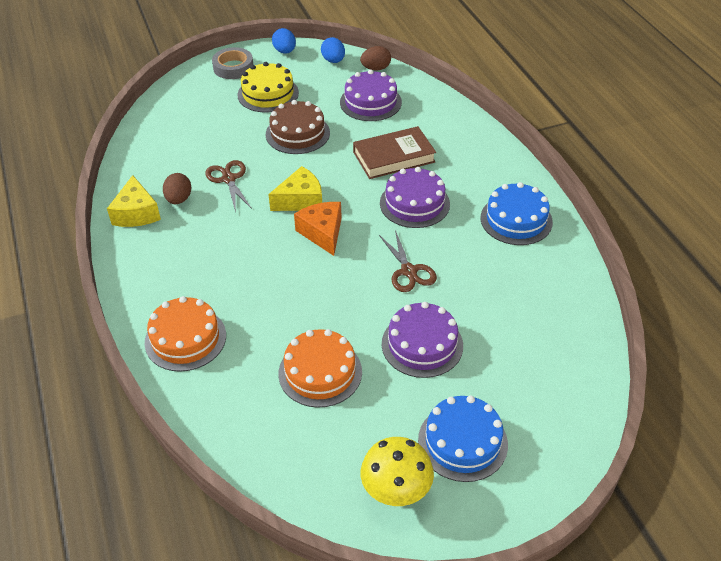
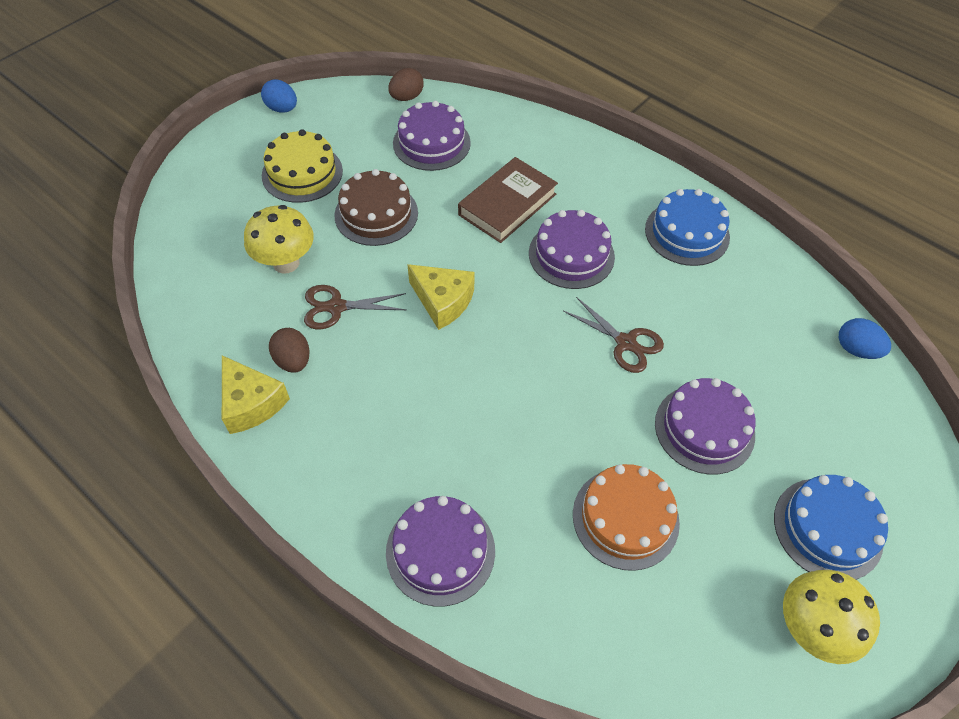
camera: 30 degrees left, 10 degrees up
(185, 339) = (440, 551): orange cake -> purple cake
(217, 143) = (286, 263): none -> yellow mushroom
(229, 179) = (336, 307): brown scissors -> brown scissors turned 45 degrees counterclockwise
(233, 67) = (232, 151): grey tape -> none
(300, 200) = (443, 301): yellow cheese -> yellow cheese turned 90 degrees clockwise
(322, 233) = (498, 334): orange cheese -> none
(333, 60) = (350, 103): blue egg -> blue egg (856, 349)

